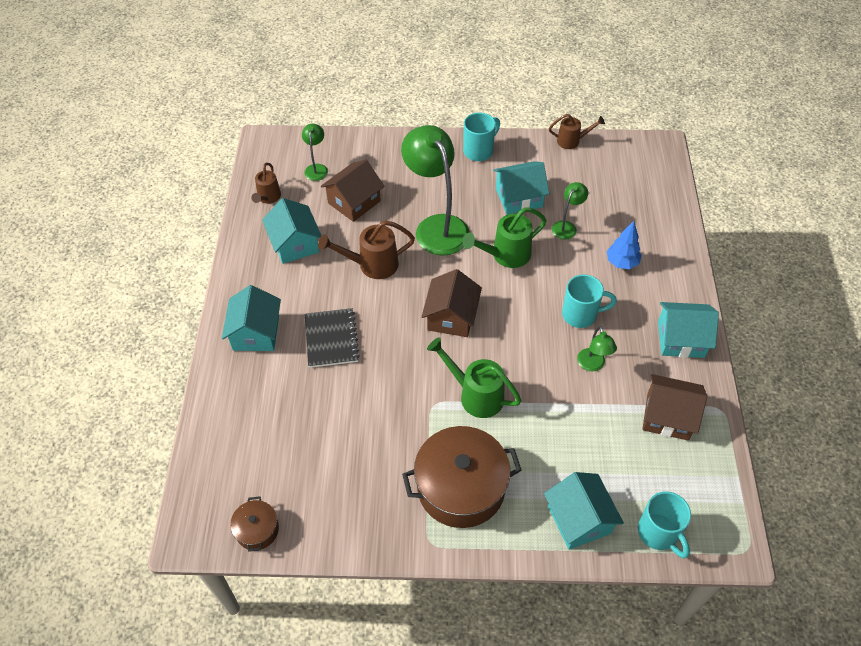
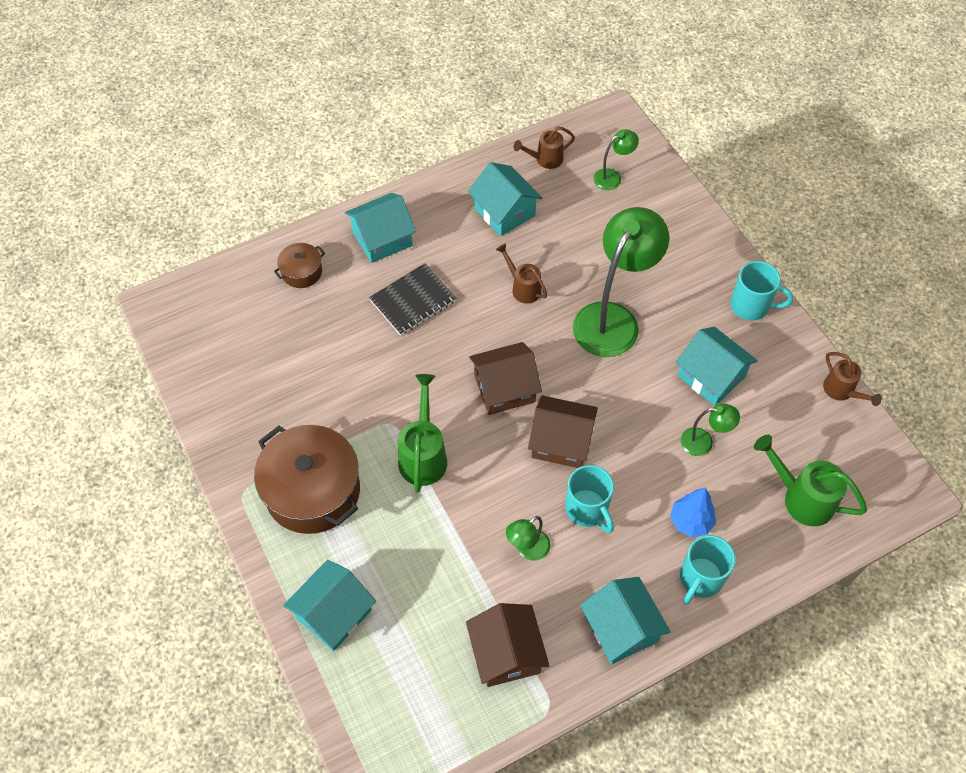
camera: 60 degrees right, 5 degrees up
(257, 530) = (187, 350): brown pot -> brown pot (302, 272)
(295, 244) = (504, 212): turquoise house -> turquoise house turned 75 degrees counterclockwise
(354, 202) = (592, 231): brown house -> brown house (561, 442)
(372, 265) = (523, 288): brown watering can -> brown watering can, size x0.64
(506, 255) = (619, 401): green watering can -> green watering can (801, 498)
(658, 533) = (357, 698): turquoise mug -> turquoise mug (700, 579)

